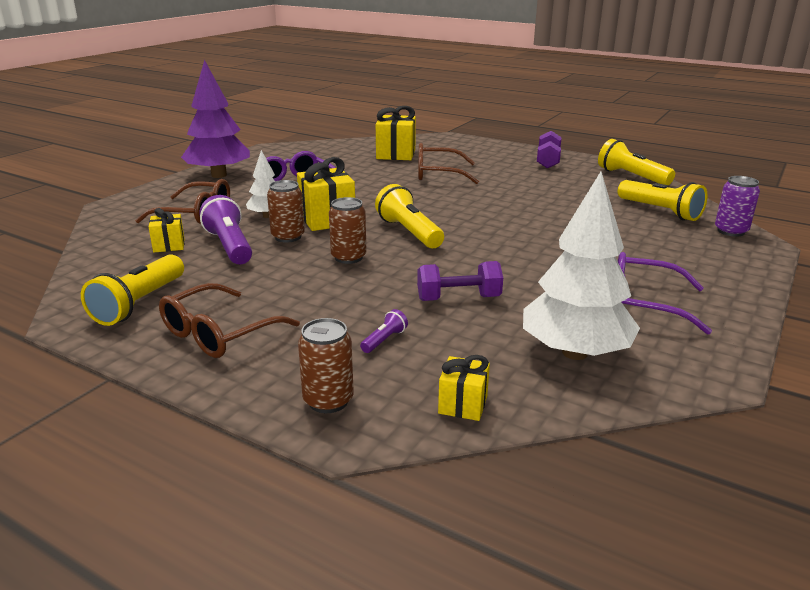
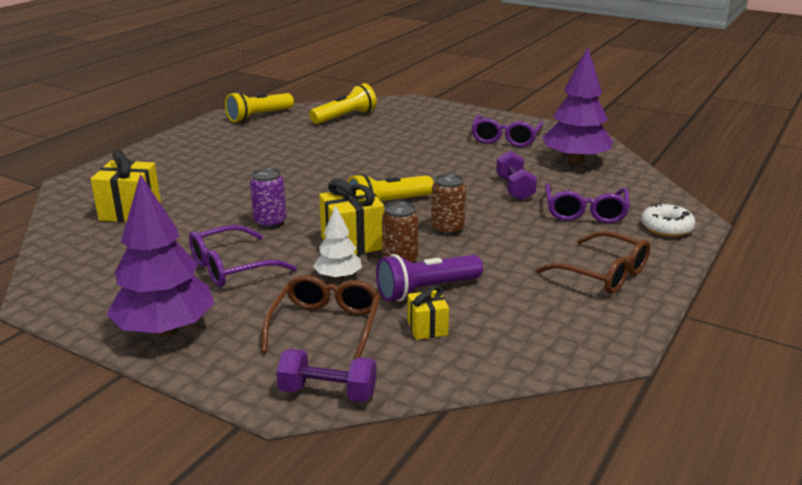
camera: 90 degrees left, 0 degrees up
(139, 303) = (567, 320): yellow flashlight -> none
(328, 401) = (666, 228): brown can -> white donut
(384, 340) = (585, 212): purple flashlight -> purple glasses
(437, 174) = (219, 190): brown glasses -> none
(463, 404) = (647, 191): yellow gift -> none
(548, 161) = (198, 141): purple dumbbell -> purple dumbbell (328, 393)
(575, 353) = (575, 161): white tree -> purple tree
(731, 231) = (386, 104): purple can -> purple can (270, 222)

